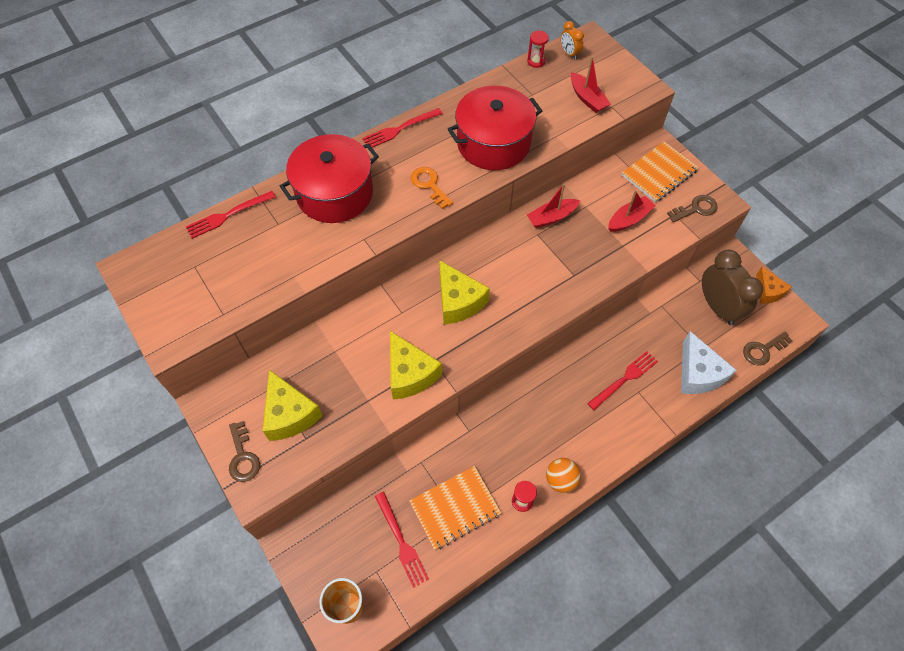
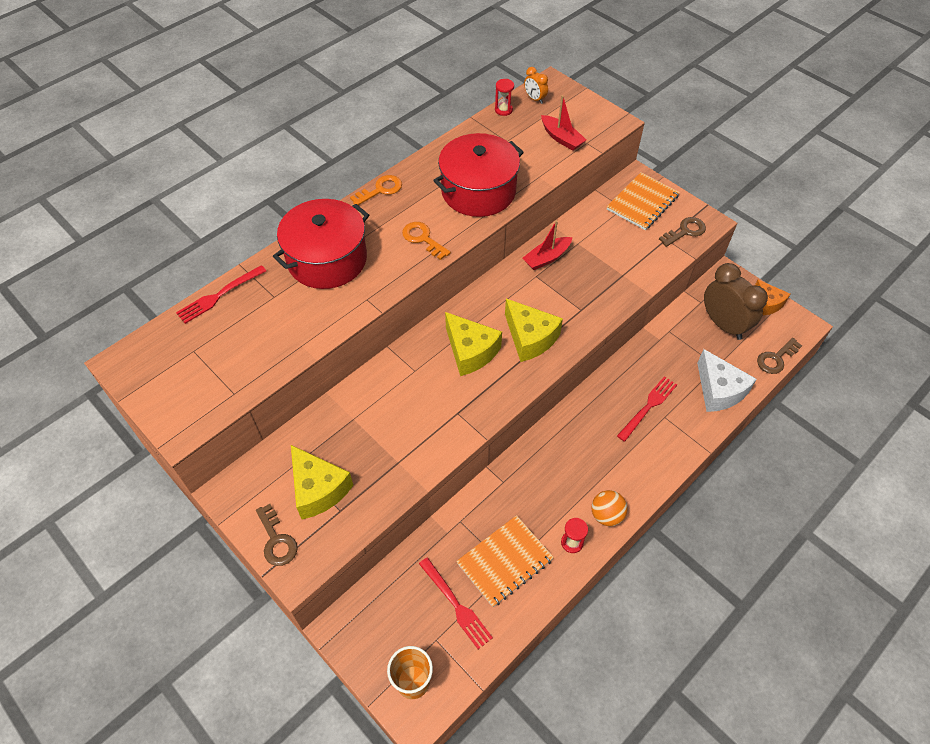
camera: 10 degrees left, 5 degrees down
(399, 129) = (381, 190): red fork -> orange key
(410, 374) = (436, 429): yellow cheese -> yellow cheese (530, 338)
(629, 219) = (623, 249): red boat -> none

